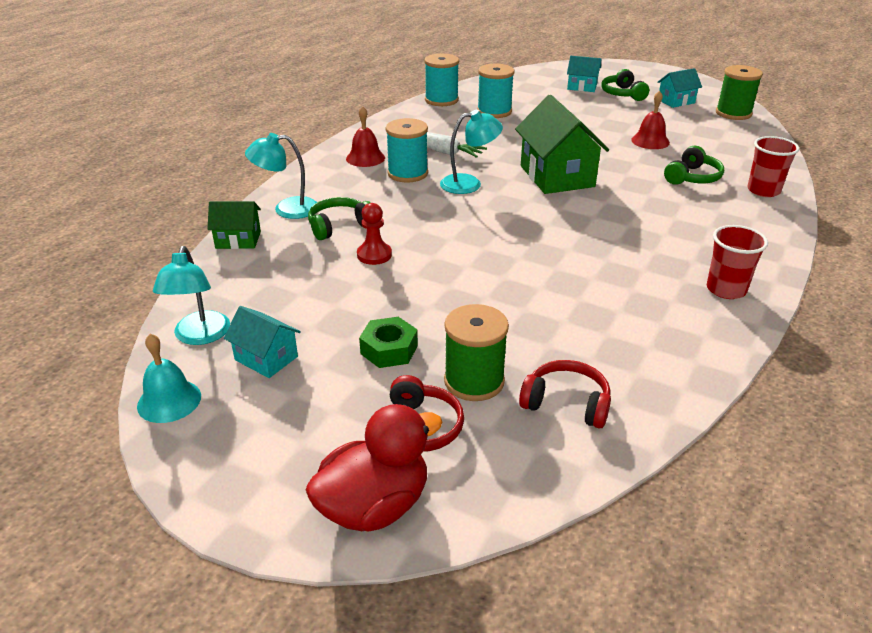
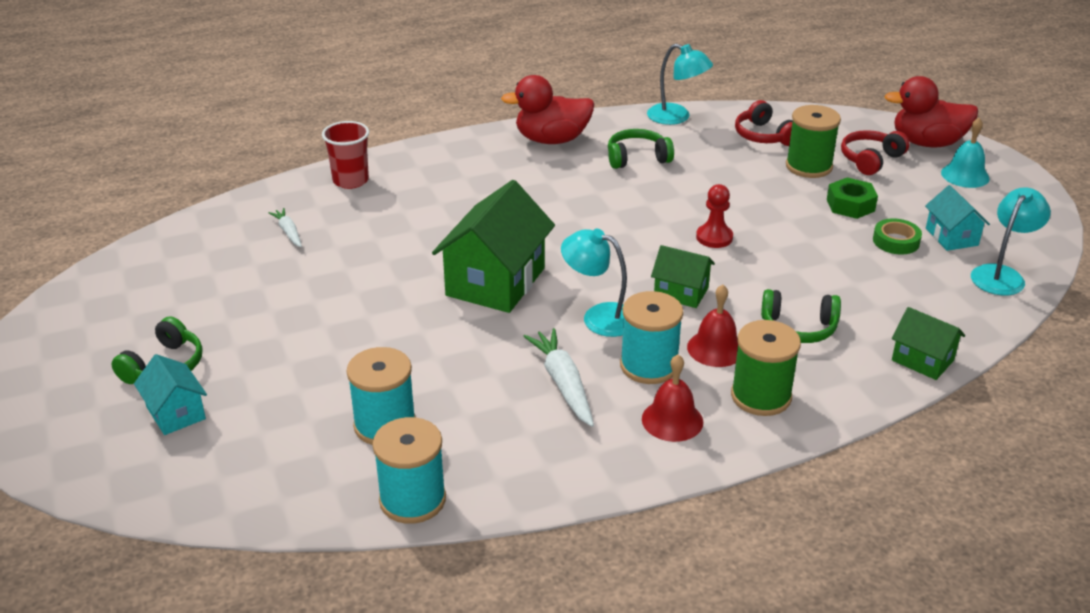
camera: 140 degrees left, 0 degrees up
(169, 401) = (1040, 239): turquoise bell -> turquoise bell (965, 175)
(287, 209) = (841, 379): turquoise lamp -> turquoise lamp (677, 117)
(317, 328) = (896, 241): none -> green tape
(374, 255) = (792, 280): red pawn -> red pawn (714, 237)
(440, 216) = (681, 292): none -> green house
(650, 141) = (314, 276): red bell -> red bell (715, 348)
(676, 101) = (143, 316): turquoise house -> none
(692, 177) = (376, 219): green headphones -> green headphones (637, 158)
(715, 152) = (288, 232): none -> white carrot
(726, 289) = (552, 140): red cup -> red duck
(733, 113) = (139, 265): green spool -> green spool (761, 396)

